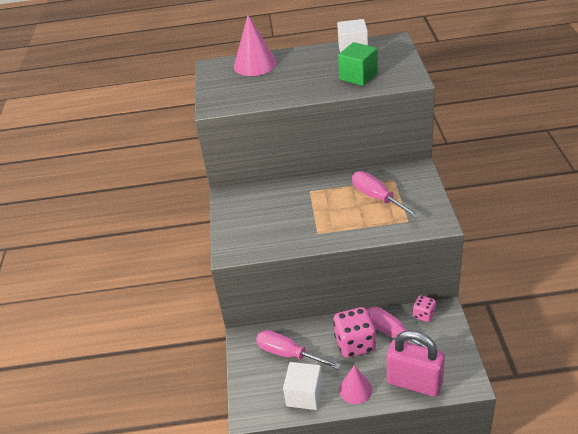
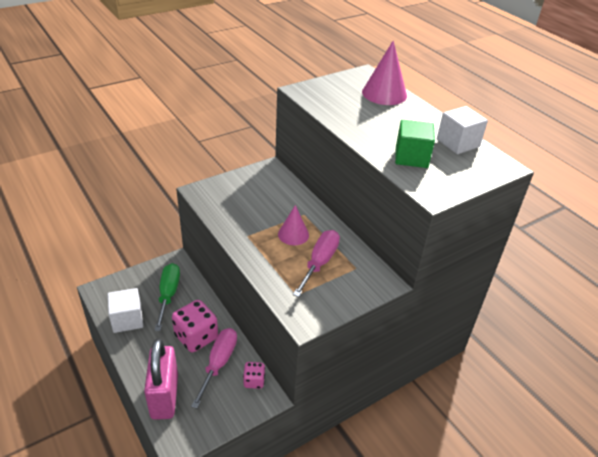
camera: 55 degrees right, 0 degrees up
(288, 354) = (168, 294): pink screwdriver -> green screwdriver
(355, 389) = (143, 353): pink cone -> pink cone (293, 234)

